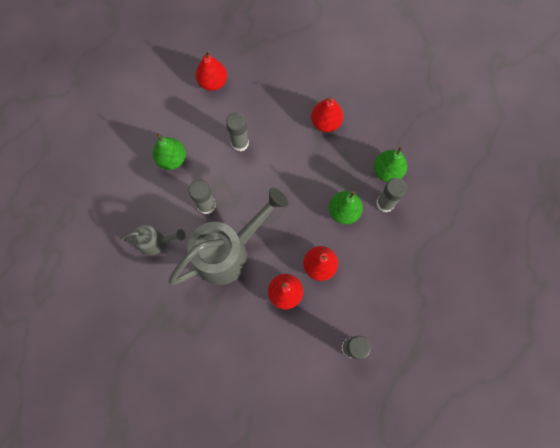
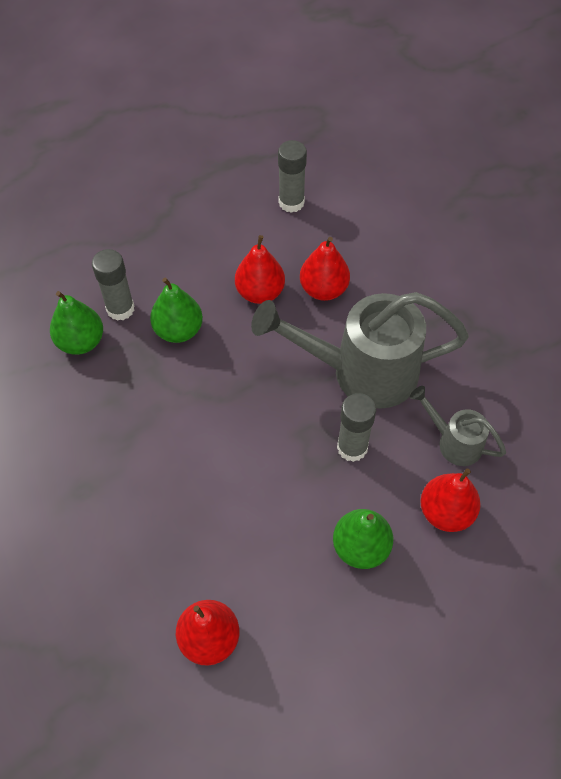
camera: 145 degrees left, 15 degrees down
(240, 143) = (242, 505): grey glue stick -> none
(325, 122) = (97, 455): red pear -> red pear (446, 512)

